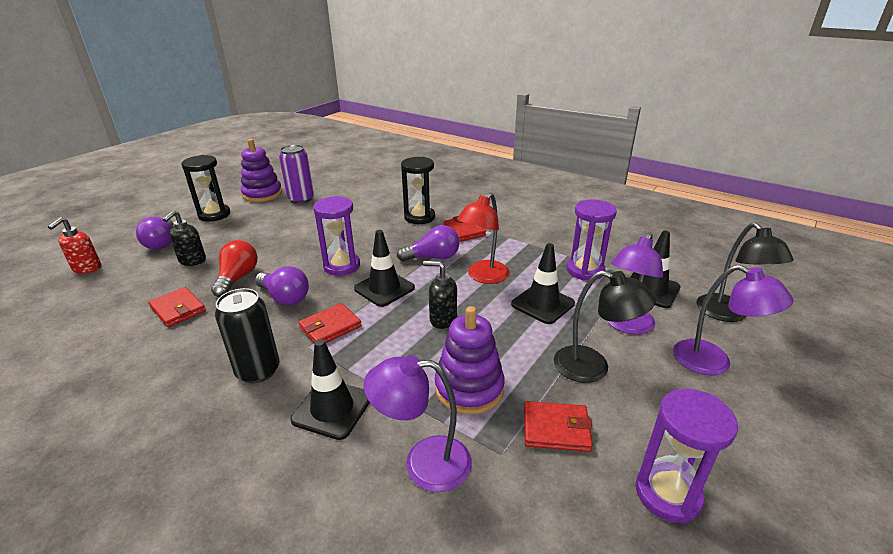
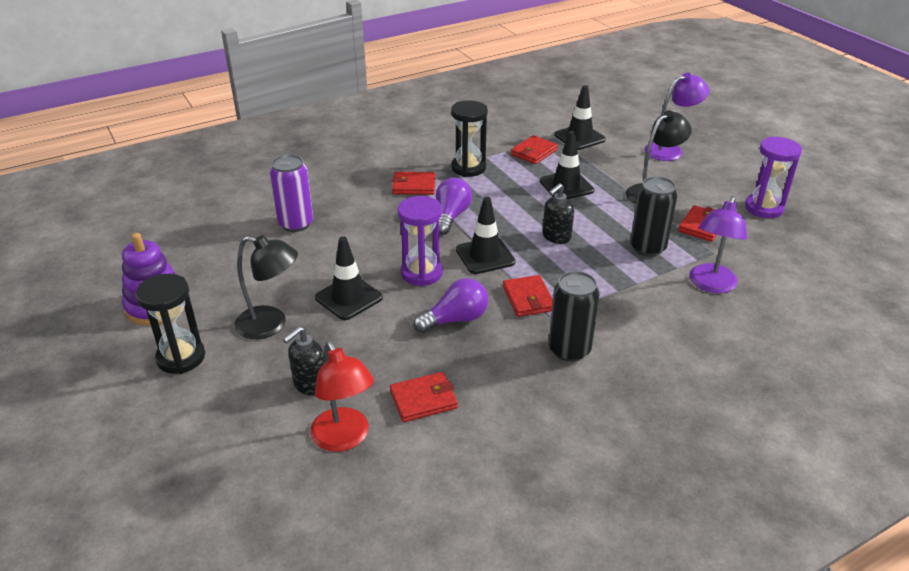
camera: 65 degrees left, 5 degrees up
(87, 268) = (241, 491): red soap dispenser -> none
(162, 243) = (226, 413): purple light bulb -> none
(192, 261) = (310, 385): black soap dispenser -> black soap dispenser turned 90 degrees clockwise
(237, 278) = (387, 349): red light bulb -> none
(301, 199) = (214, 275): purple can -> purple can (296, 224)
(332, 409) = (639, 315): black traffic cone -> black traffic cone (348, 298)
(419, 217) = (358, 203): black hourglass -> black hourglass (468, 168)
(469, 388) = (647, 248): purple stacking toy -> black can
(483, 277) = (506, 200): red lamp -> red lamp (344, 439)
(585, 270) = (534, 152): purple hourglass -> red wallet
(626, 325) = (615, 163): purple lamp -> none
(728, 314) = (626, 124): black lamp -> black lamp (271, 325)

